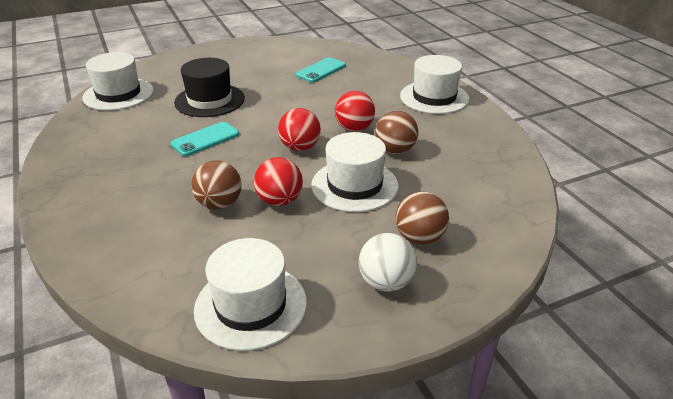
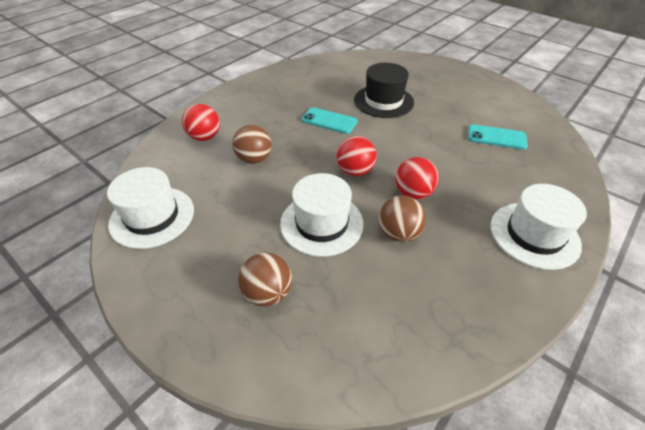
camera: 65 degrees right, 10 degrees up
(118, 94) = (355, 63): white hat -> none
(279, 201) = (274, 187): red ball -> red ball (205, 137)
(386, 282) = (198, 286): white ball -> none

